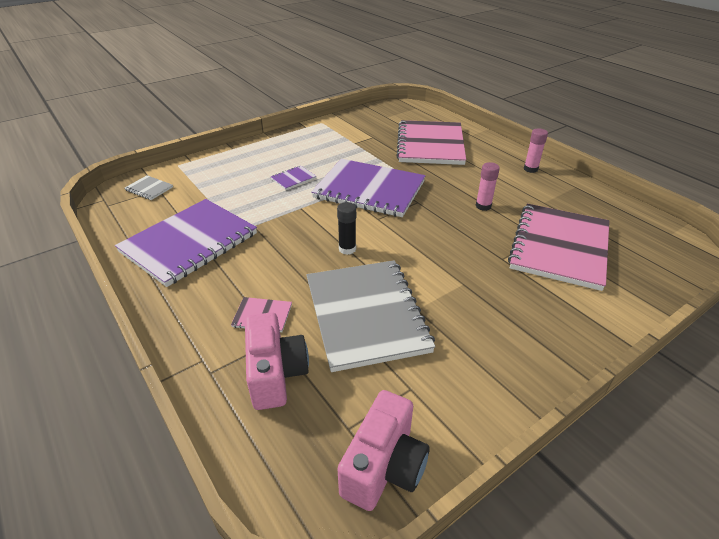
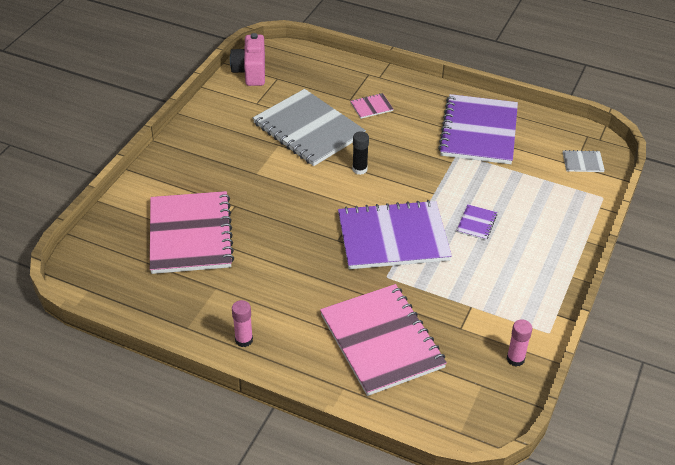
camera: 150 degrees right, 5 degrees up
(276, 374) = (333, 85): pink camera -> none
(483, 206) = (273, 258): pink glue stick -> pink glue stick (515, 359)

